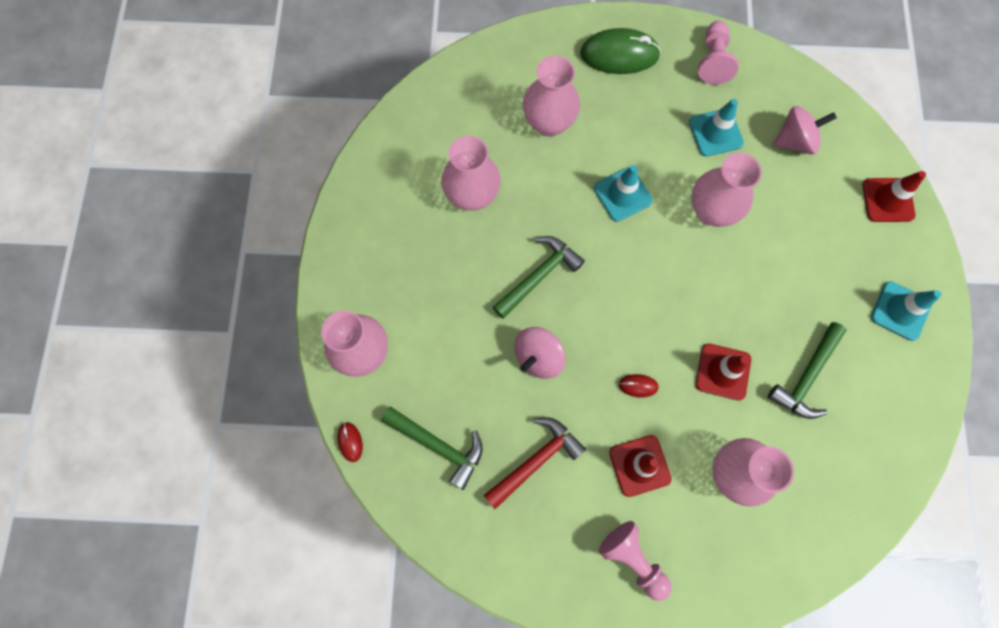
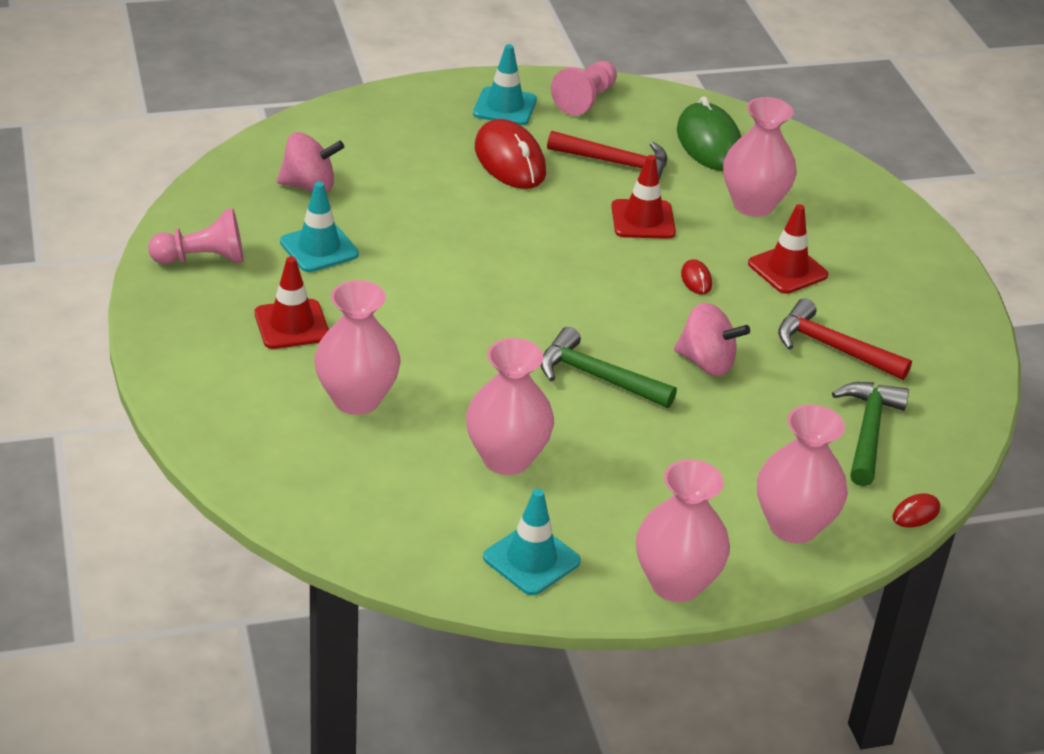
camera: 110 degrees left, 35 degrees down
(619, 55) = (216, 344): green mouse -> green mouse (709, 143)
(622, 194) = (444, 318): turquoise traffic cone -> turquoise traffic cone (531, 559)
(633, 559) = (890, 264): pink pawn -> pink pawn (585, 100)
(711, 211) = (437, 243): pink vase -> pink vase (676, 583)
(794, 141) = (309, 186): pink spinning top -> pink spinning top turned 120 degrees clockwise
(806, 376) = (615, 163): green hammer -> red hammer
(817, 292) = (510, 161): none -> red mouse
(888, 200) = (367, 118): red traffic cone -> red traffic cone (292, 325)

